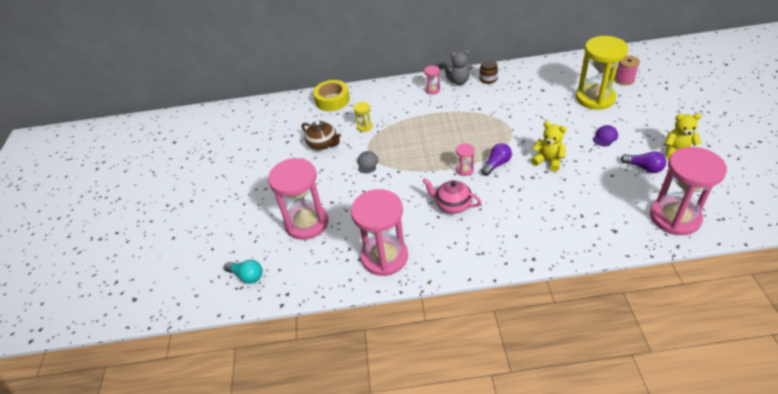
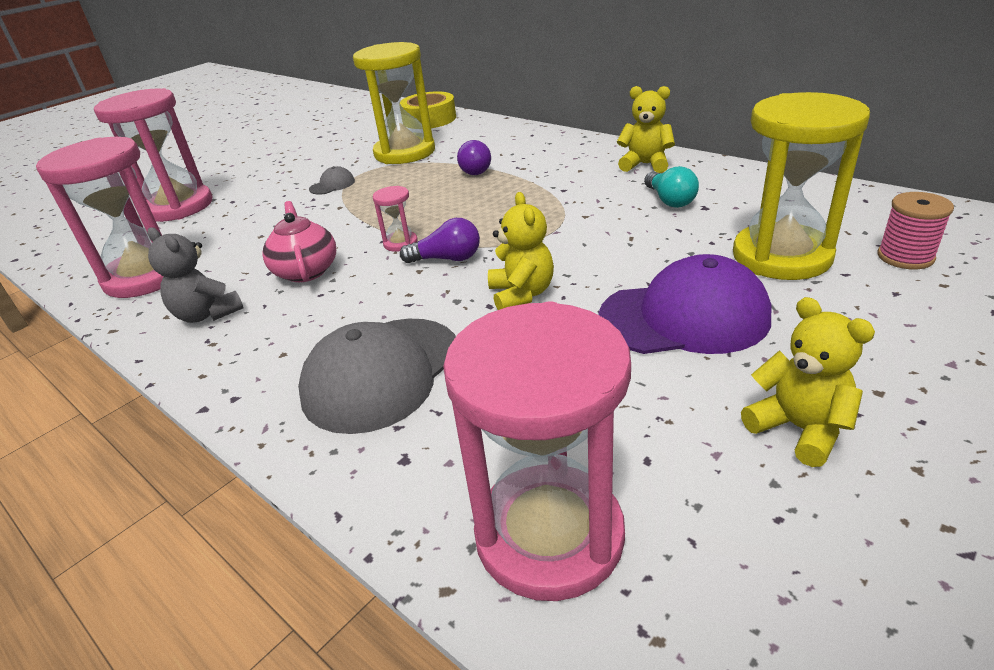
camera: 45 degrees right, 10 degrees down
(247, 276) = (59, 221): turquoise light bulb -> turquoise light bulb (669, 200)
(323, 144) = (338, 151): brown teapot -> none
(364, 126) = (405, 152): yellow hourglass -> yellow hourglass, size x2.35
(432, 90) = (549, 148): pink hourglass -> none
(459, 81) = (600, 152): grey teddy bear -> grey teddy bear (207, 314)
(488, 79) = (645, 164): brown jar -> yellow teddy bear
(560, 216) = (382, 373): none -> grey cap
(605, 137) = (684, 317): purple cap -> purple cap, size x2.29
(644, 168) = (664, 406): purple light bulb -> purple light bulb (474, 169)

